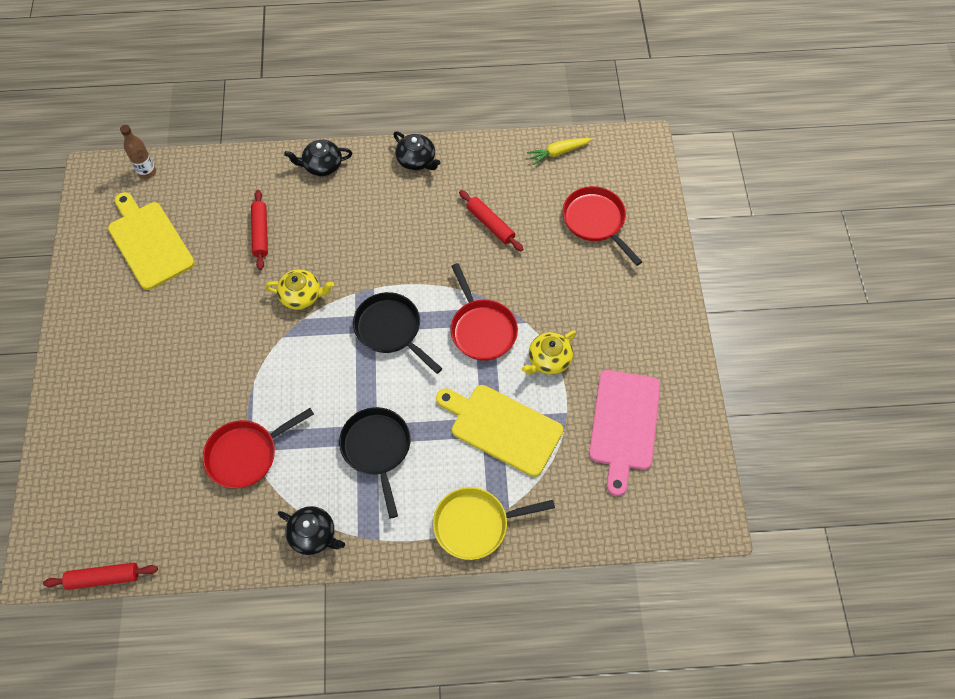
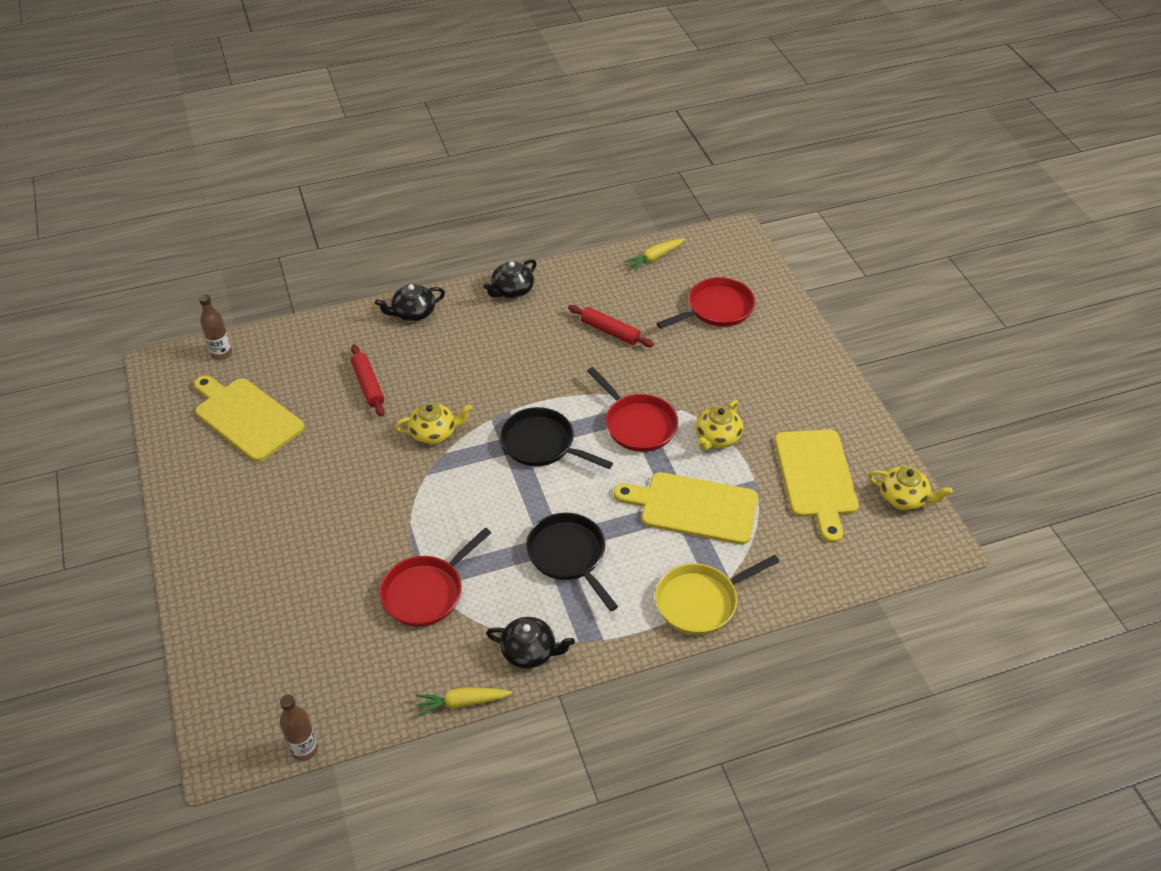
camera: 15 degrees left, 15 degrees down
(104, 577) = (304, 749): red rolling pin -> brown bottle
(242, 569) = (462, 703): none -> yellow carrot
(416, 160) = (512, 290): black teapot -> black teapot turned 105 degrees clockwise
(596, 221) = (716, 309): red pan -> red pan turned 105 degrees clockwise
(624, 424) = (816, 478): pink cutting board -> yellow cutting board
(697, 465) = (903, 498): none -> yellow teapot

